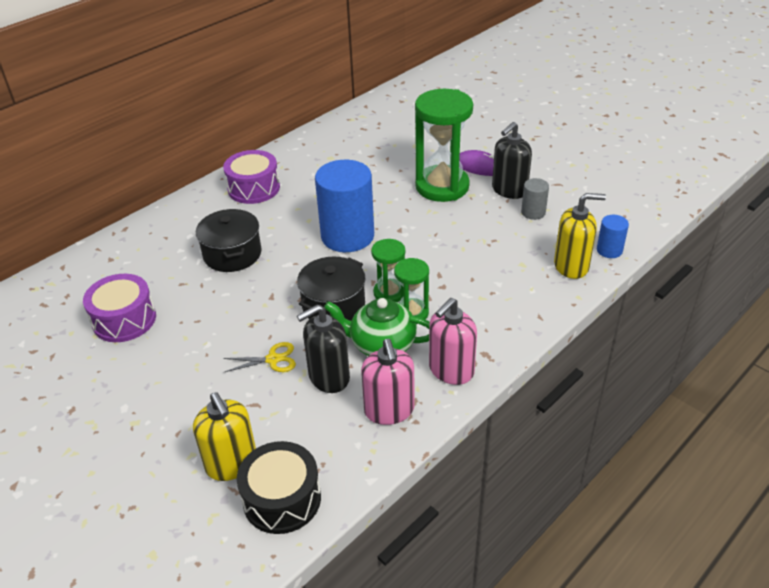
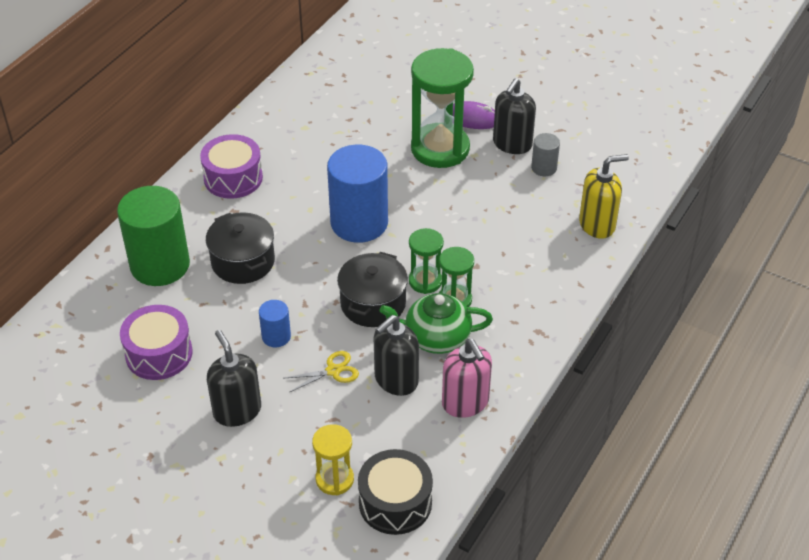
camera: 15 degrees left, 5 degrees up
(161, 247) = (160, 265): none -> green cylinder
(169, 381) = (237, 411): none -> black soap dispenser
(231, 463) = (334, 479): yellow soap dispenser -> yellow hourglass
(451, 370) = (511, 353): pink soap dispenser -> none
(609, 250) = (630, 201): blue cylinder -> blue cylinder (276, 336)

